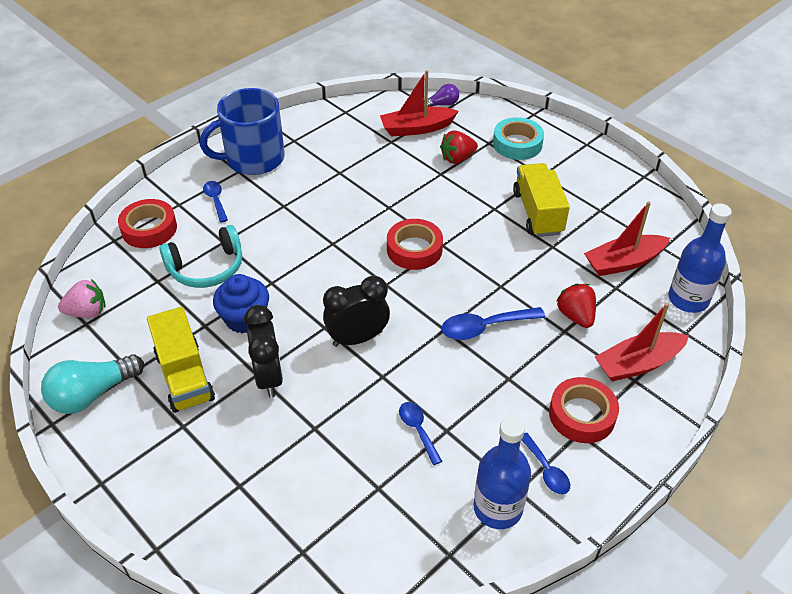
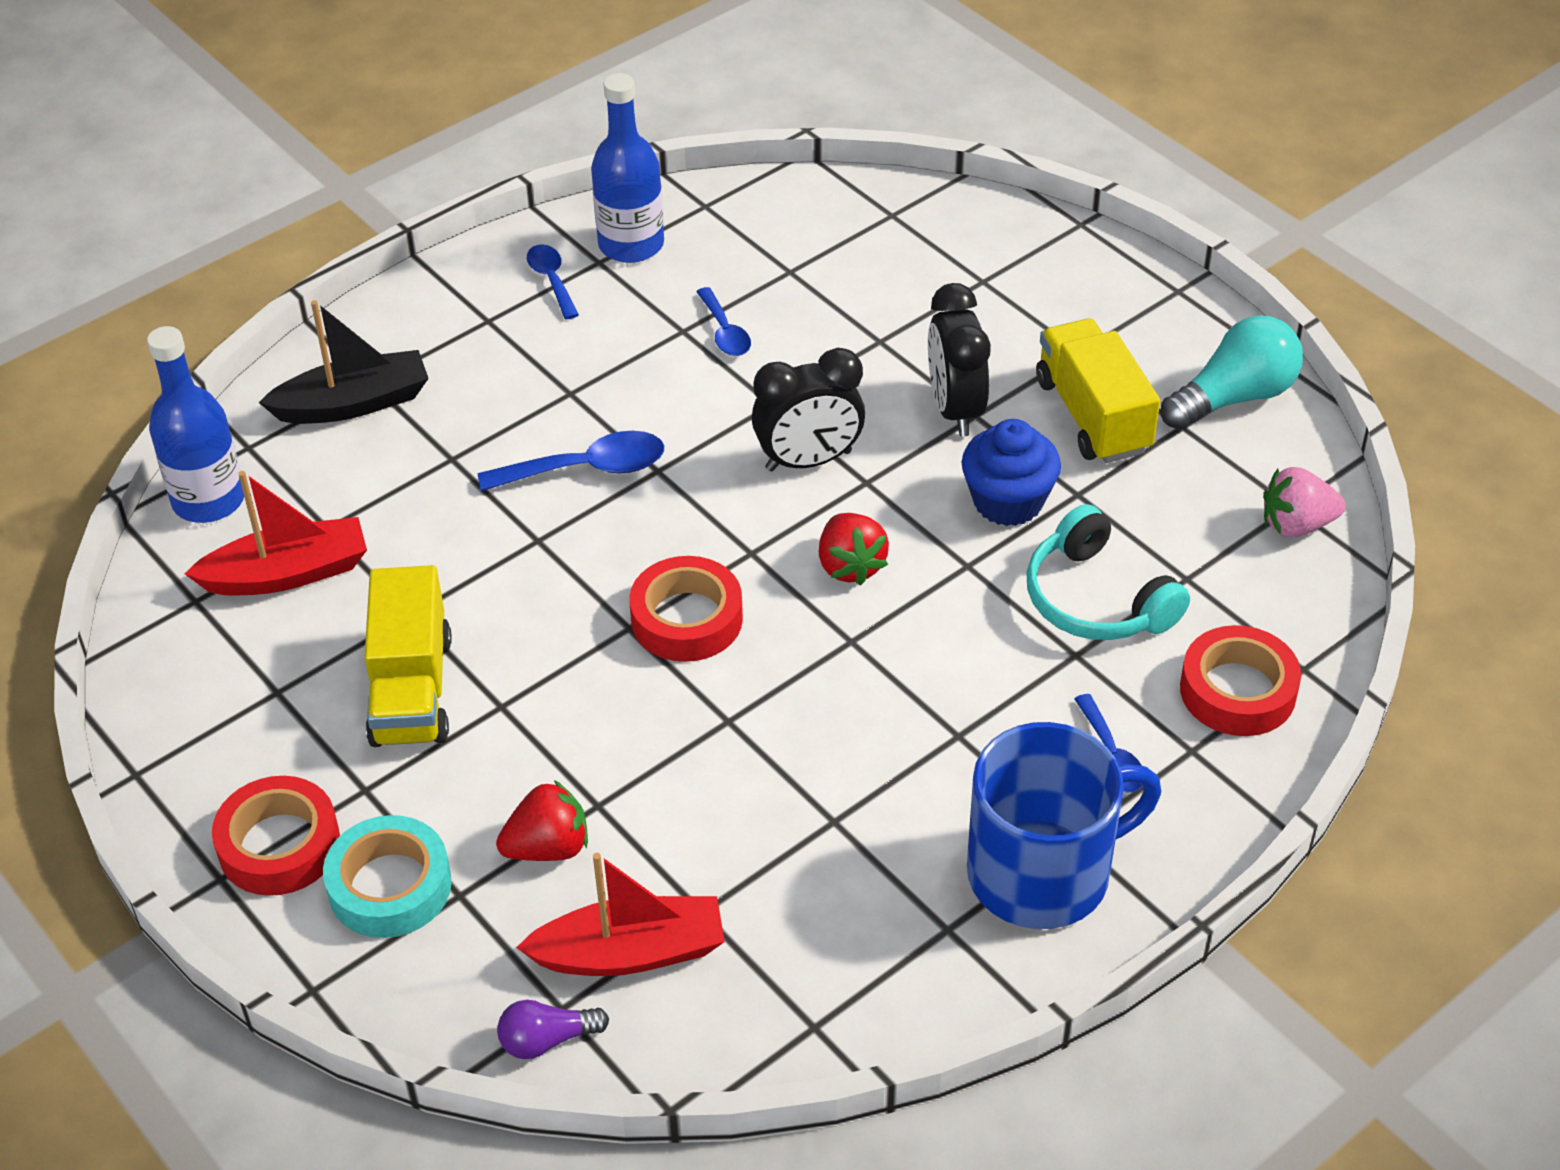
camera: 175 degrees left, 0 degrees up
(207, 268) = (1096, 599): turquoise headphones -> turquoise headphones turned 105 degrees counterclockwise
(575, 316) = (422, 481): red strawberry -> red strawberry (850, 566)
(582, 415) = (474, 340): red tape -> red tape (279, 845)
(638, 364) = (353, 403): red boat -> black boat

